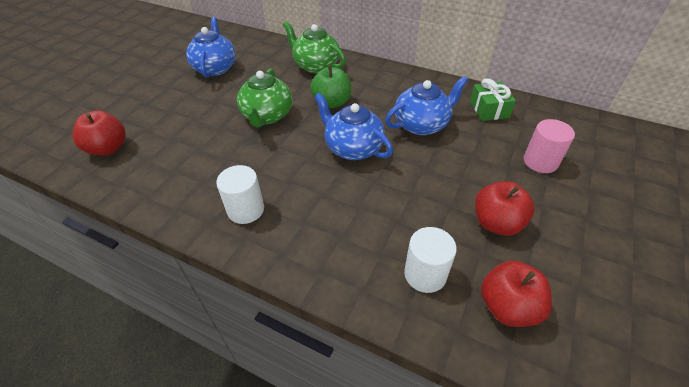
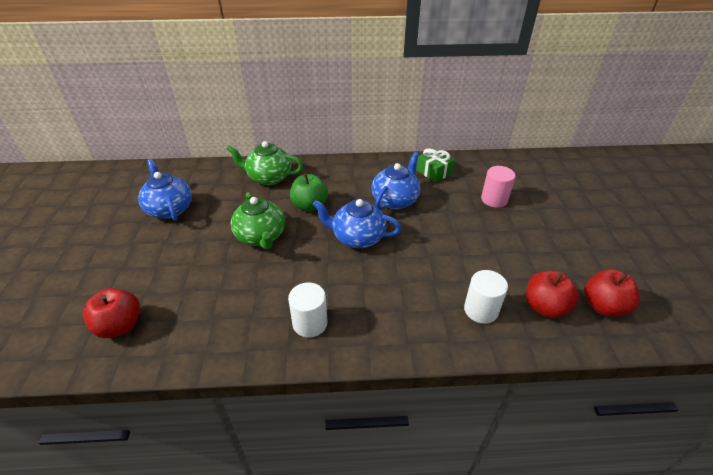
camera: 30 degrees left, 5 degrees down
(496, 223) = (498, 254): red apple -> red apple (603, 306)

